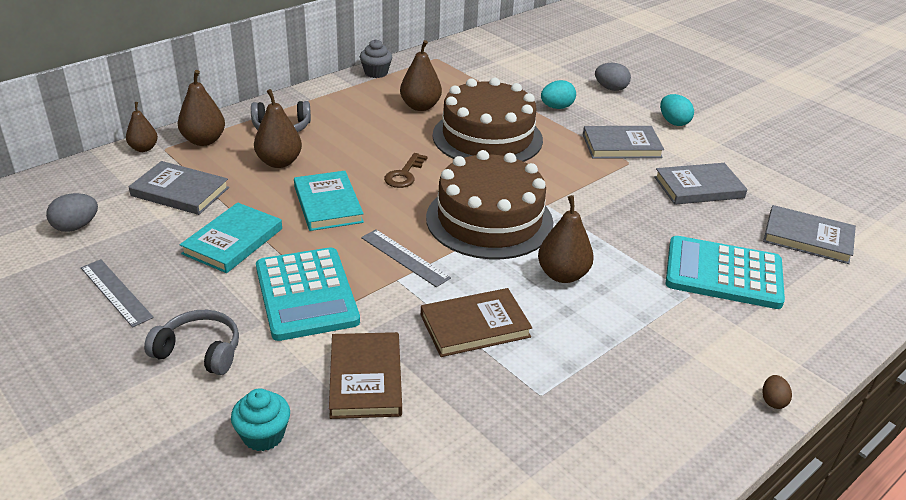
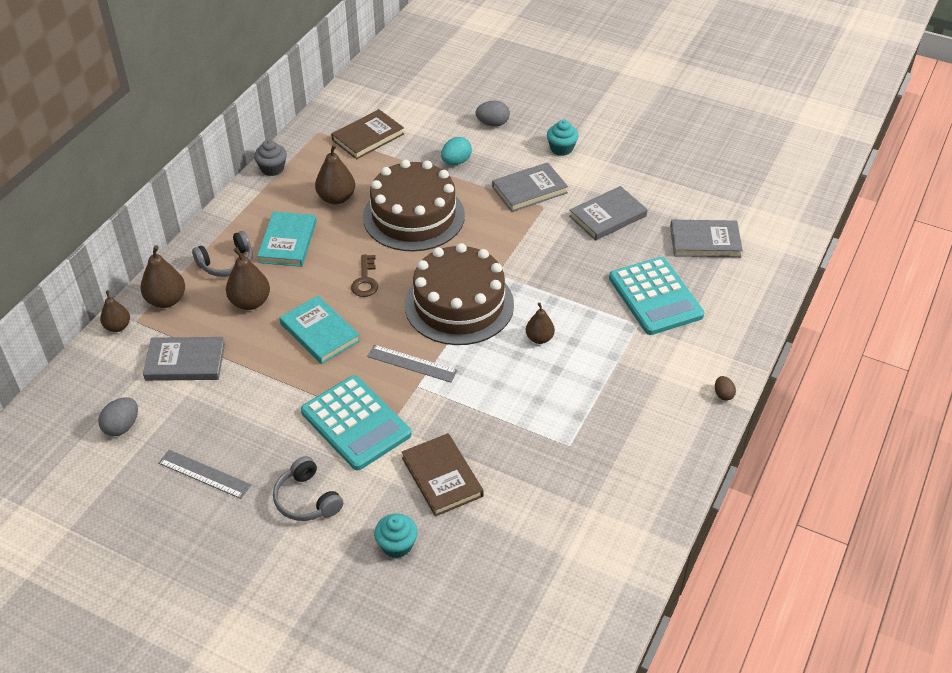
camera: 20 degrees left, 10 degrees up
(199, 351) = (307, 499): grey headphones -> grey headphones turned 120 degrees counterclockwise
(233, 241) = (265, 395): turquoise book -> turquoise book (287, 242)
(475, 326) = (497, 406): brown book -> brown book (368, 137)
(562, 275) = (539, 338): brown pear -> brown pear, size x0.65
(673, 122) = (561, 148): turquoise egg -> turquoise cupcake
(723, 273) = (655, 297): turquoise calculator -> turquoise calculator turned 105 degrees counterclockwise

